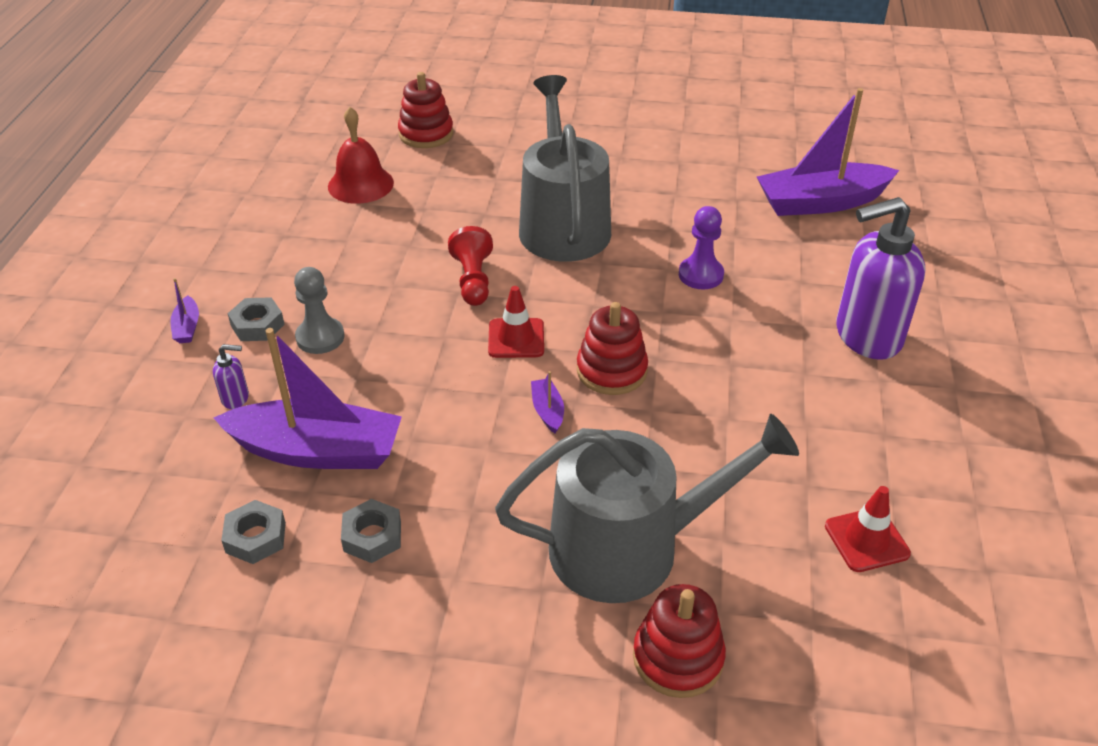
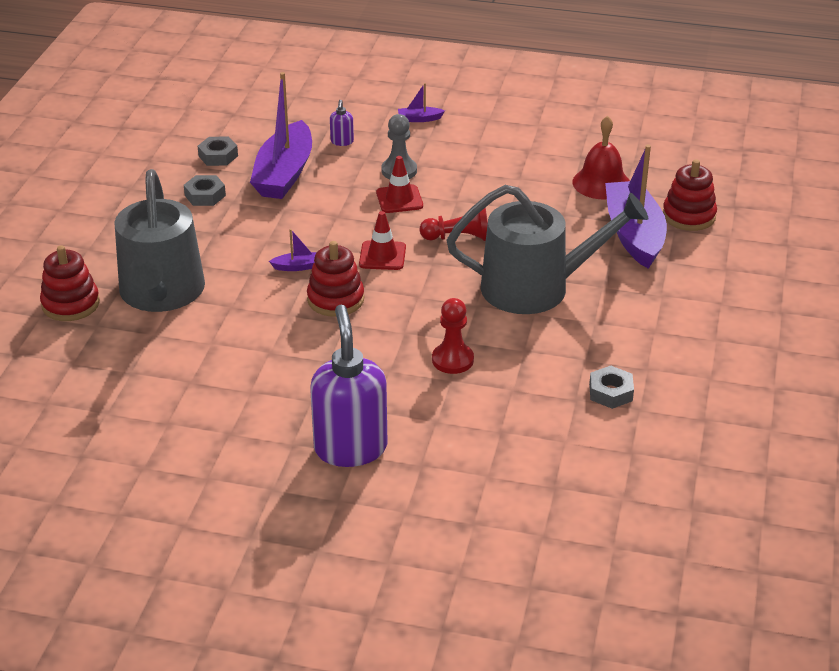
camera: 95 degrees right, 5 degrees down
(257, 325) = (417, 145): grey nut -> grey nut (610, 392)
(700, 275) = (452, 360): purple pawn -> red pawn
(821, 202) = (569, 459): purple boat -> purple boat (634, 234)
(866, 540) = (129, 401): red traffic cone -> red traffic cone (399, 199)

